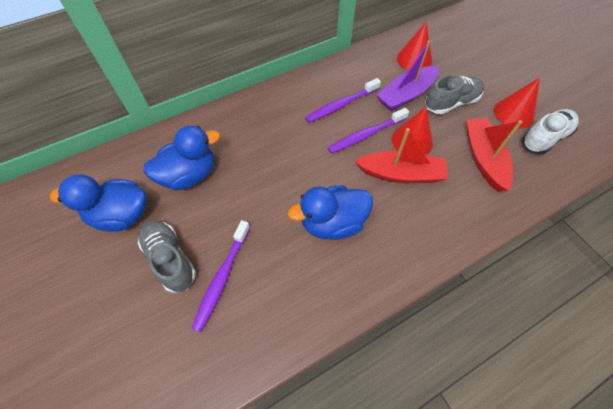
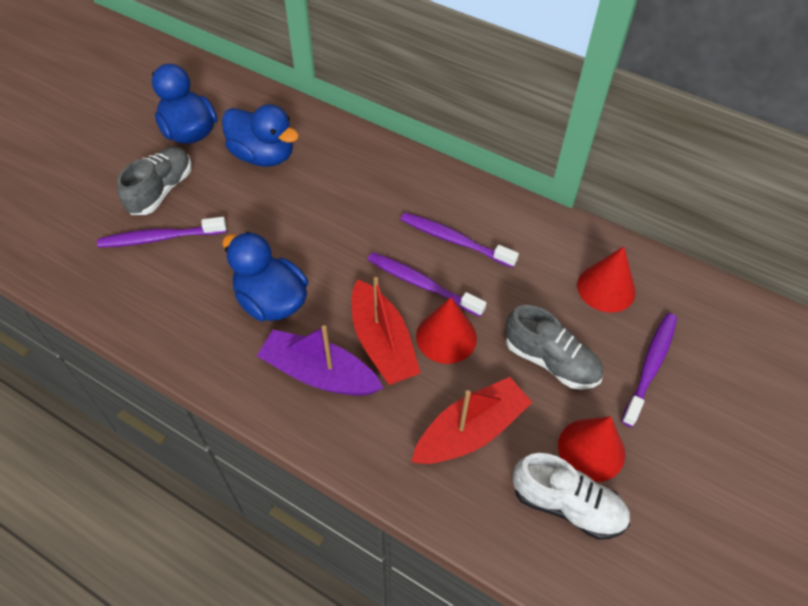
camera: 60 degrees right, 5 degrees down
(406, 95) = (525, 302): purple boat -> purple boat (319, 373)
(472, 67) = (650, 366): none -> purple toothbrush

